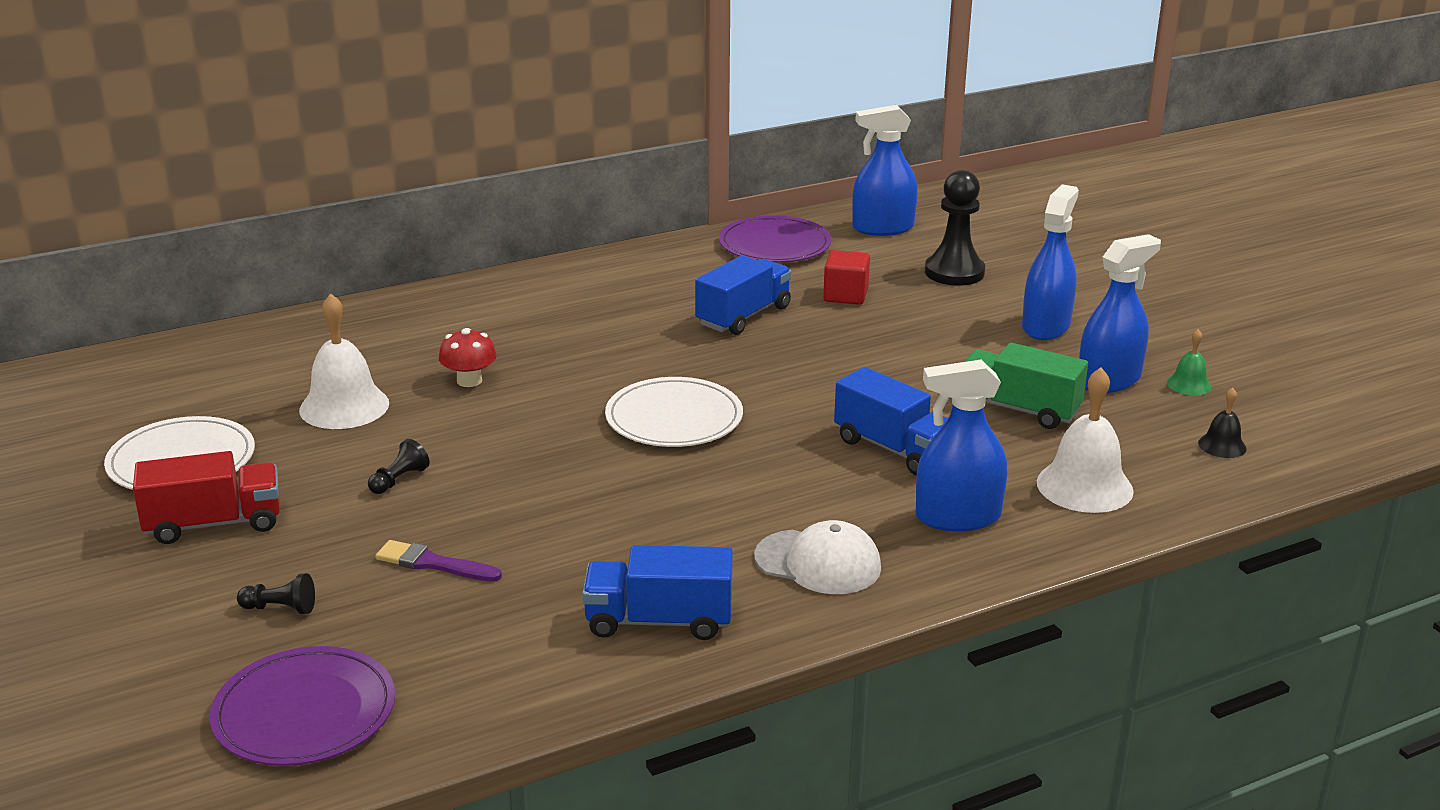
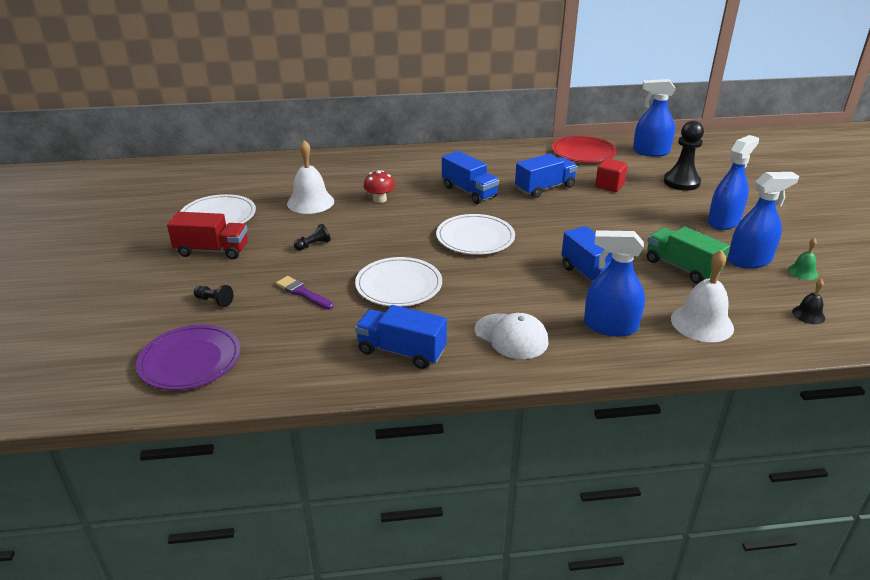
camera: 20 degrees right, 5 degrees up
(591, 519) = (399, 285): none -> white plate
(619, 342) = (469, 192): none -> blue truck
(774, 245) = (583, 152): purple plate -> red plate

